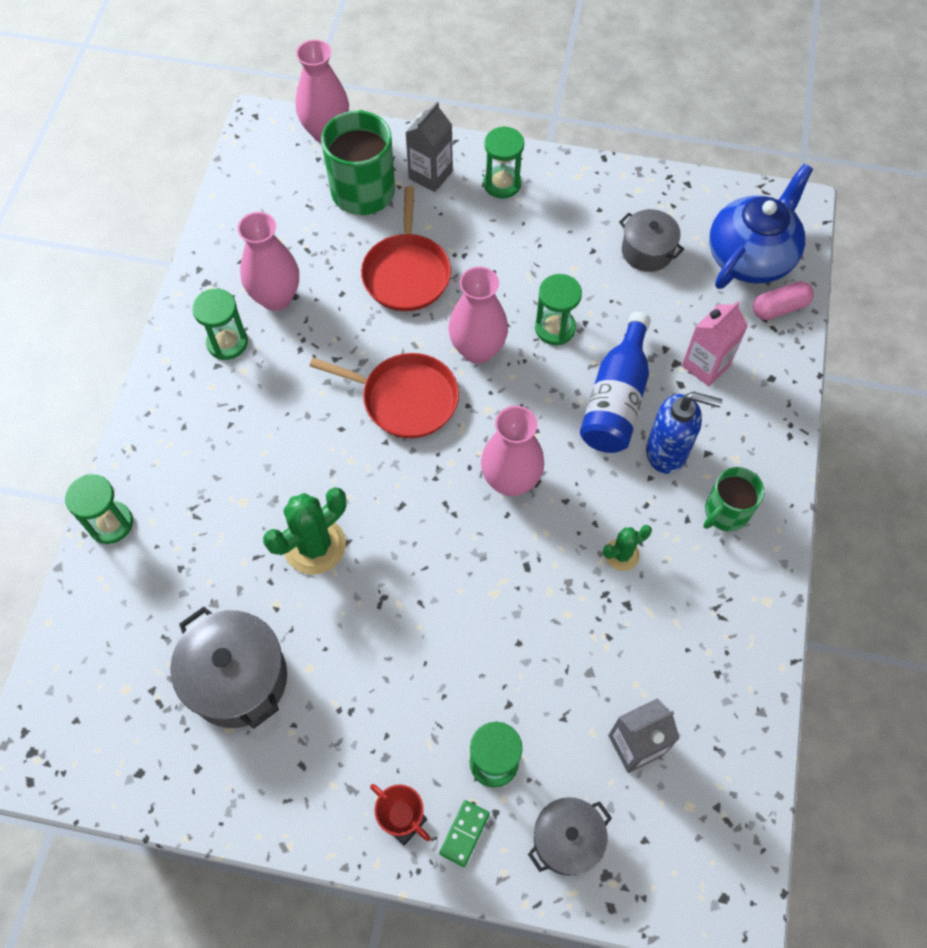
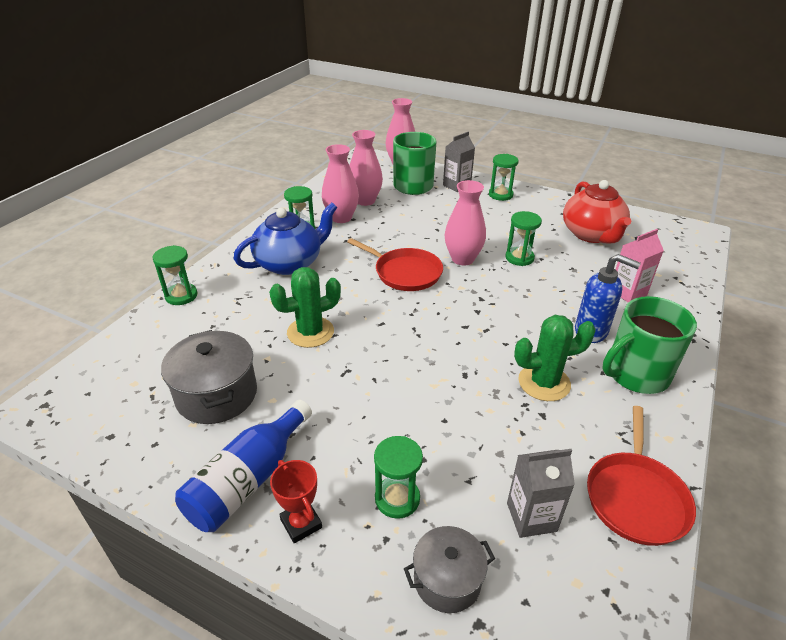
camera: 15 degrees right, 25 degrees down
(407, 273) = (427, 220): red pan -> red pan (636, 497)
(464, 833) = (351, 548): green domino -> none
(510, 480) = (466, 325): pink vase -> pink vase (365, 201)
(616, 399) = (556, 298): blue bottle -> blue bottle (248, 480)
(621, 554) = (544, 383): green cactus -> green cactus, size x1.80
(647, 251) = (591, 234): grey pot -> red teapot
(725, 512) = (636, 374): green mug -> green mug, size x1.64
(750, 256) = (666, 247): blue teapot -> blue teapot (290, 263)
(779, 308) = (687, 274): pink capsule -> none

